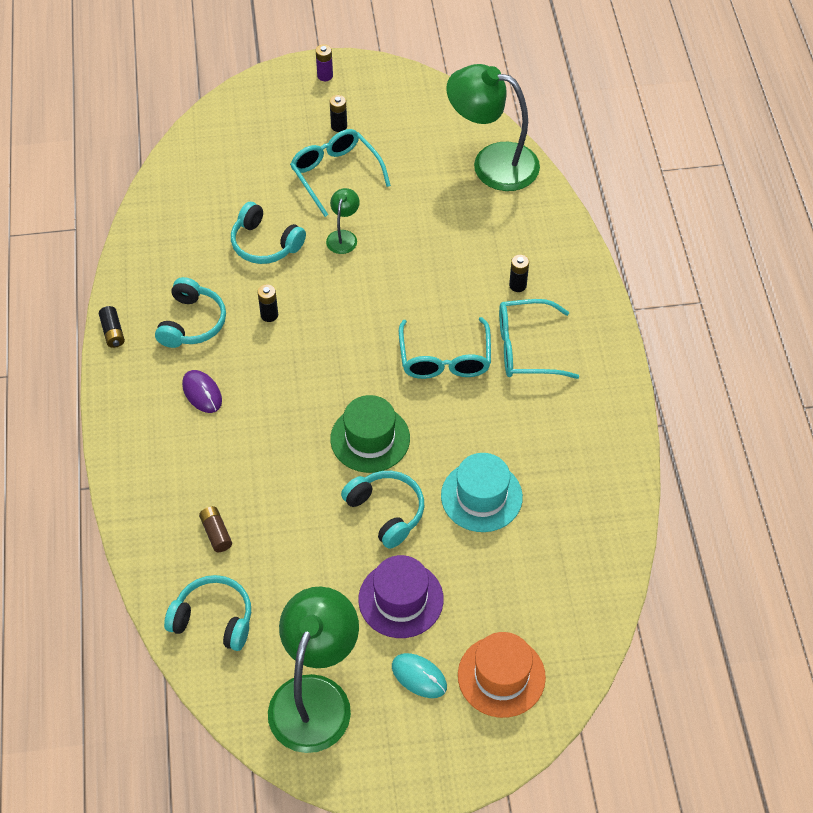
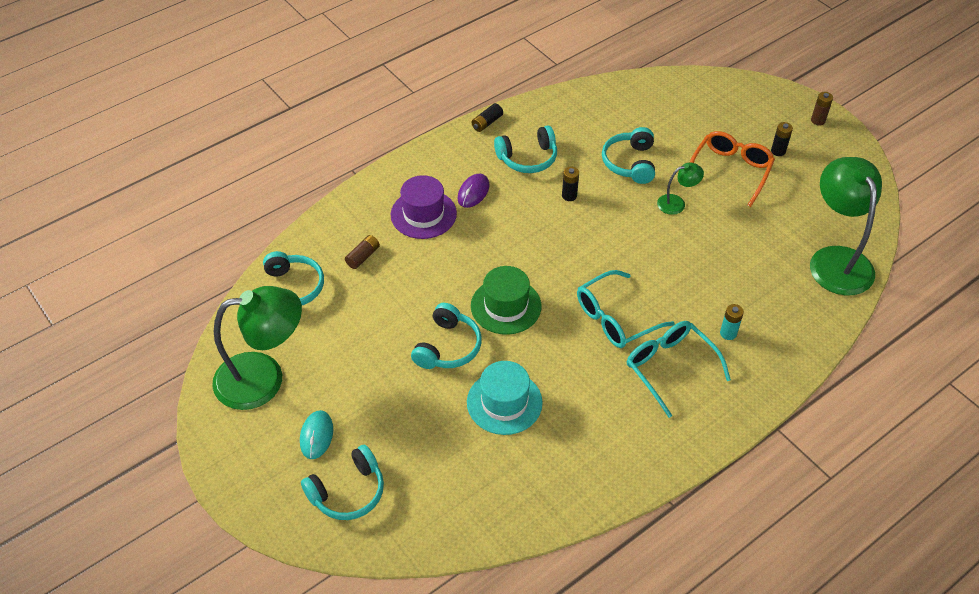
camera: 60 degrees right, 5 degrees down
(325, 76) = (818, 120): purple battery -> brown battery
(335, 174) = (731, 171): turquoise glasses -> orange glasses
(401, 599) = (376, 392): purple hat -> purple hat (423, 214)
(501, 676) = (348, 492): orange hat -> turquoise headphones
(517, 285) = (728, 333): black battery -> turquoise battery

